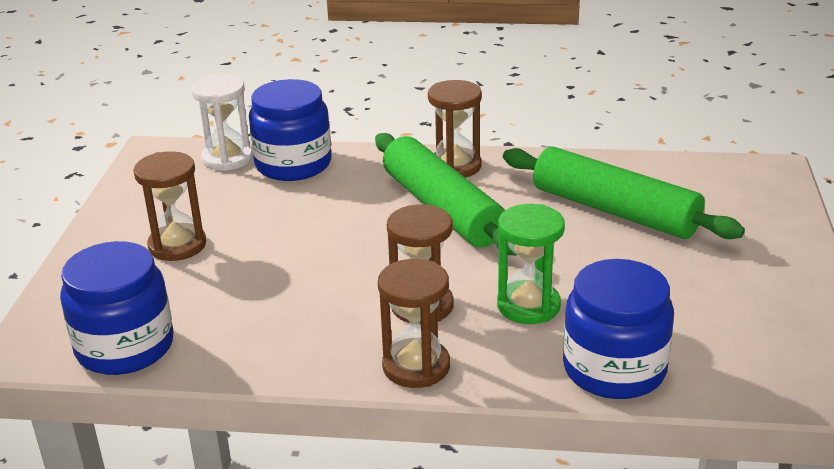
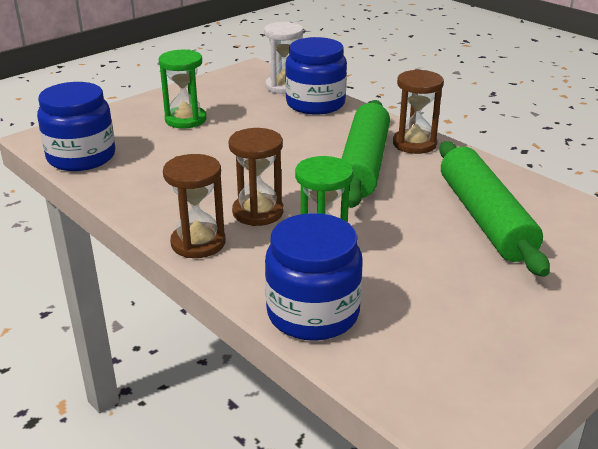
camera: 40 degrees right, 0 degrees up
(177, 245) = (185, 120): brown hourglass -> green hourglass

